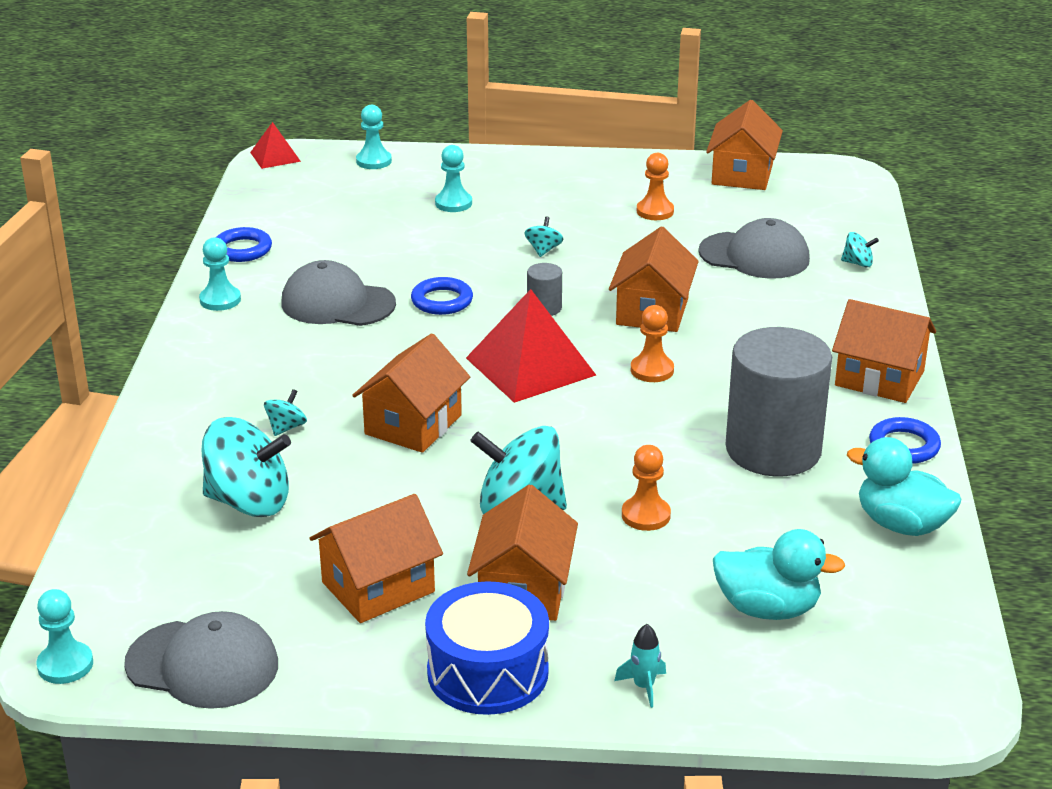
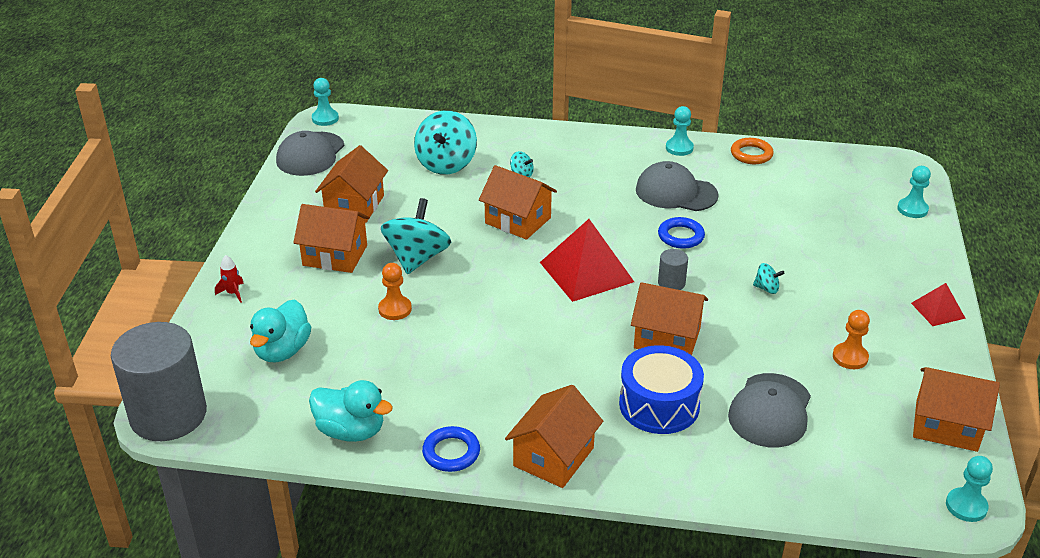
camera: 95 degrees right, 5 degrees up
(242, 249) = (751, 154): blue ring -> orange ring
(275, 157) = (907, 164): red pyramid -> red pyramid (937, 310)
(337, 303) = (676, 192): grey cap -> grey cap turned 90 degrees counterclockwise
(378, 587) = (354, 206): orange house -> orange house turned 45 degrees clockwise
(453, 203) = (843, 246): turquoise pawn -> turquoise pawn (966, 506)
(488, 672) = (268, 240): blue drum -> blue drum (659, 405)
(643, 686) = (233, 293): turquoise rocket -> red rocket
(652, 370) = (576, 329): orange pawn -> none
(773, 450) = (459, 378): grey cylinder -> grey cylinder (168, 415)
(858, 263) = (762, 480): turquoise spinning top -> none
(901, 525) = (351, 431): turquoise duck -> turquoise duck turned 75 degrees clockwise

